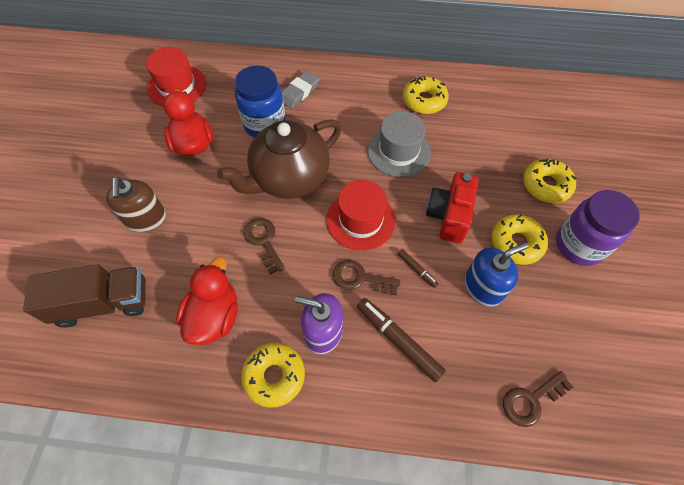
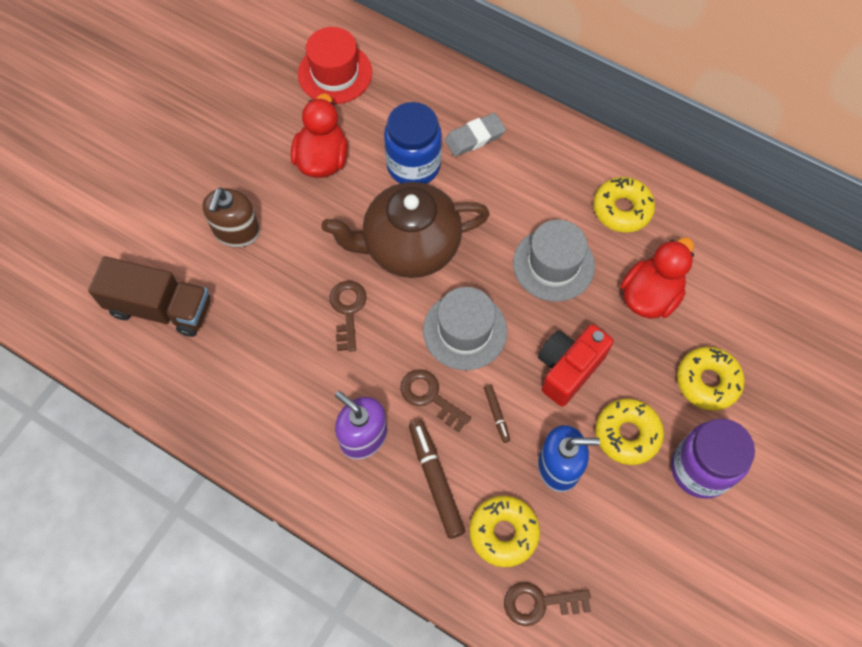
camera: 25 degrees right, 5 degrees up
(214, 316) = (262, 371): red duck -> red duck (650, 295)
(274, 376) = (294, 458): yellow donut -> yellow donut (503, 532)
(361, 220) = (465, 331): red hat -> grey hat

